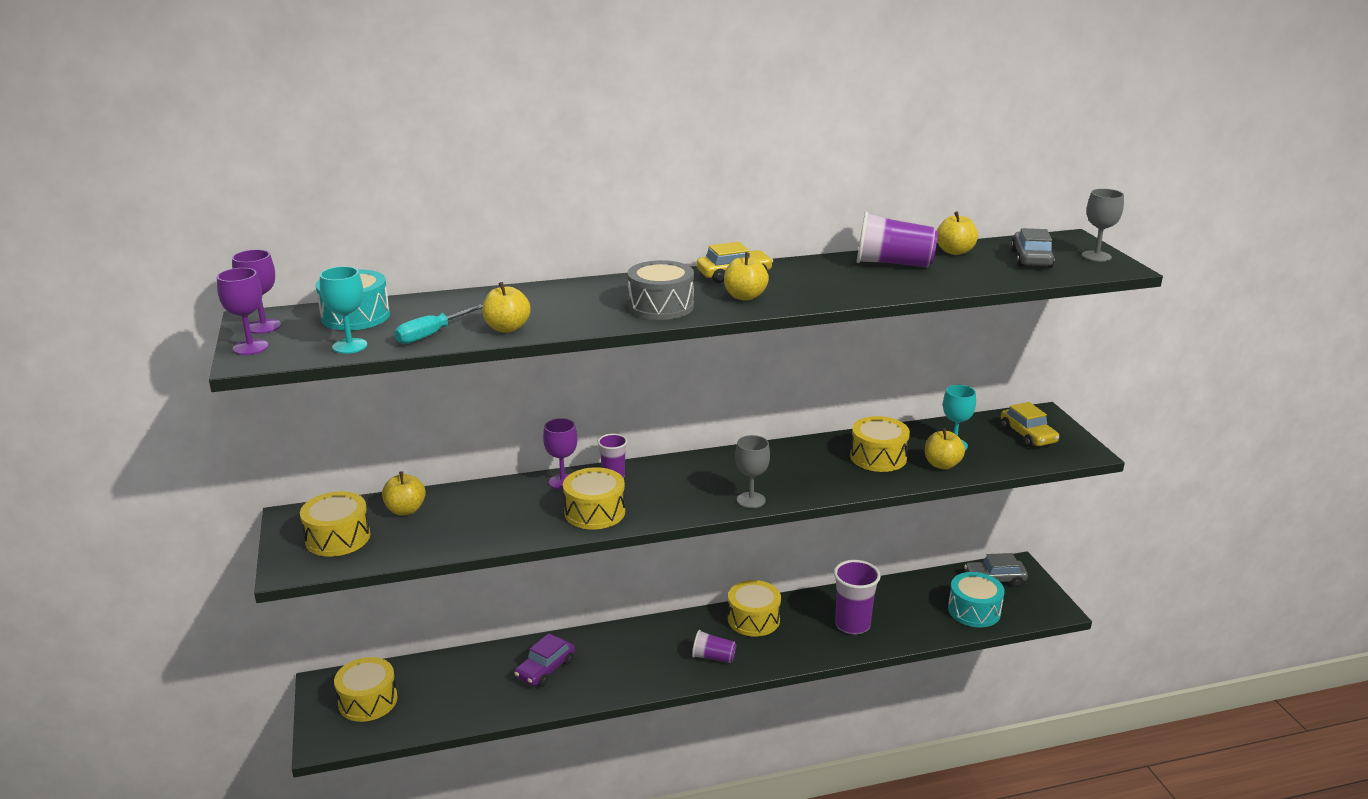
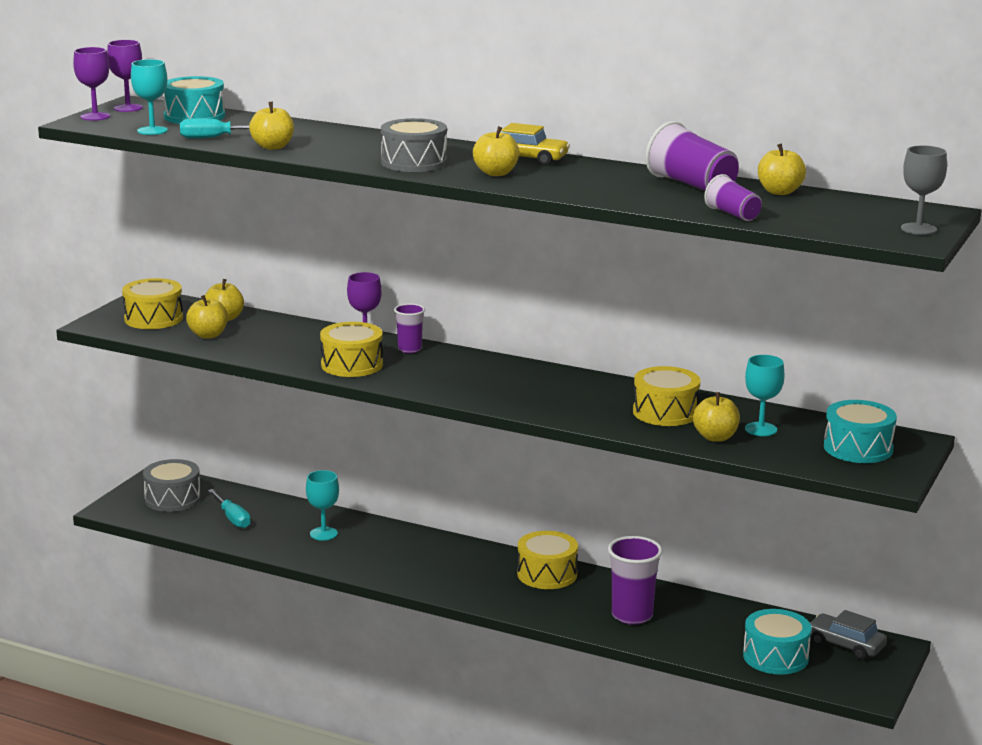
camera: 40 degrees right, 5 degrees down
(368, 701) = (173, 499): yellow drum -> grey drum
(420, 534) = (208, 335): none -> yellow apple
(449, 693) = (232, 518): none -> turquoise screwdriver
(545, 669) = (323, 534): purple car -> turquoise goblet
(713, 657) = (468, 583): purple cup -> purple cup (733, 214)
(751, 500) = (488, 400): grey goblet -> none
(1028, 435) = (858, 448): yellow car -> turquoise drum
(1031, 259) = (840, 214): grey car -> none

